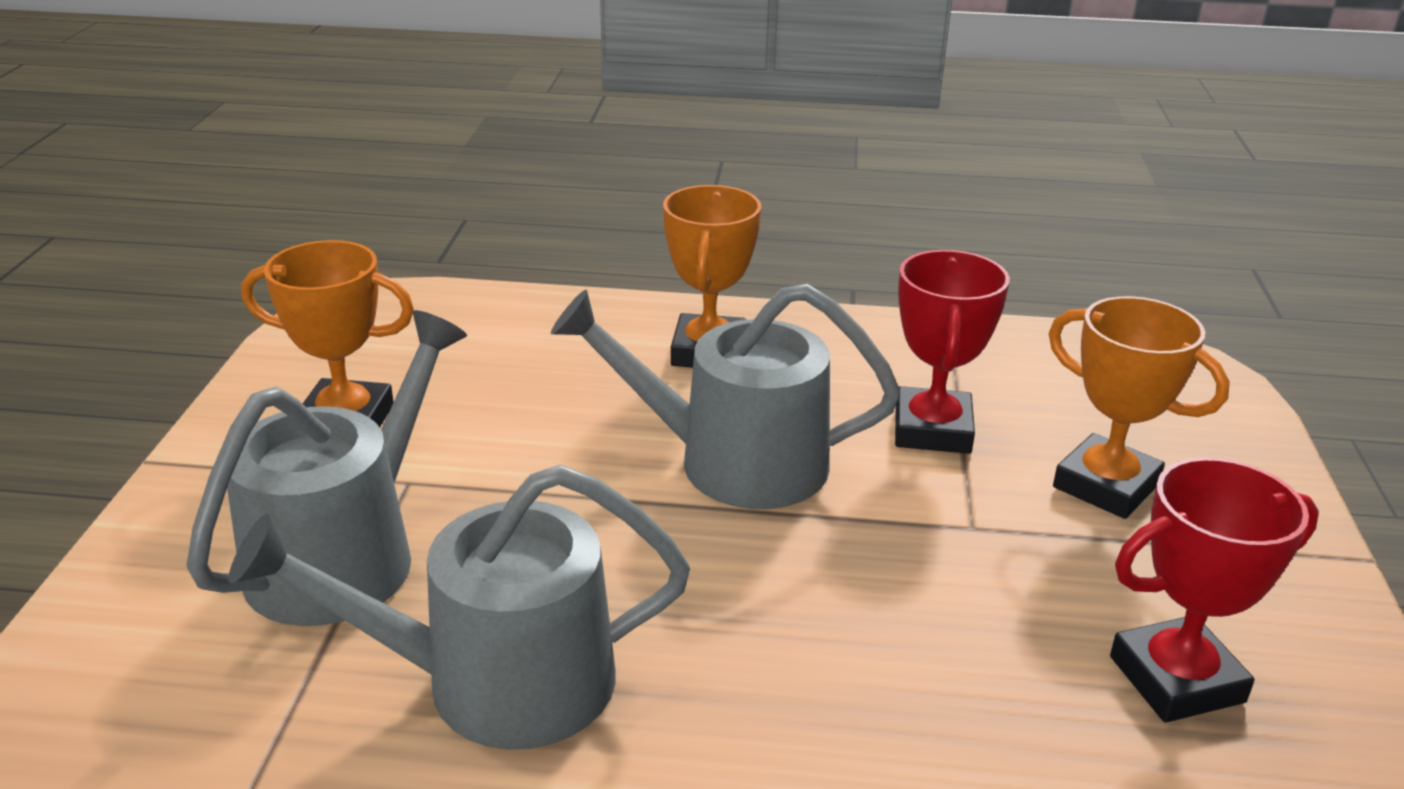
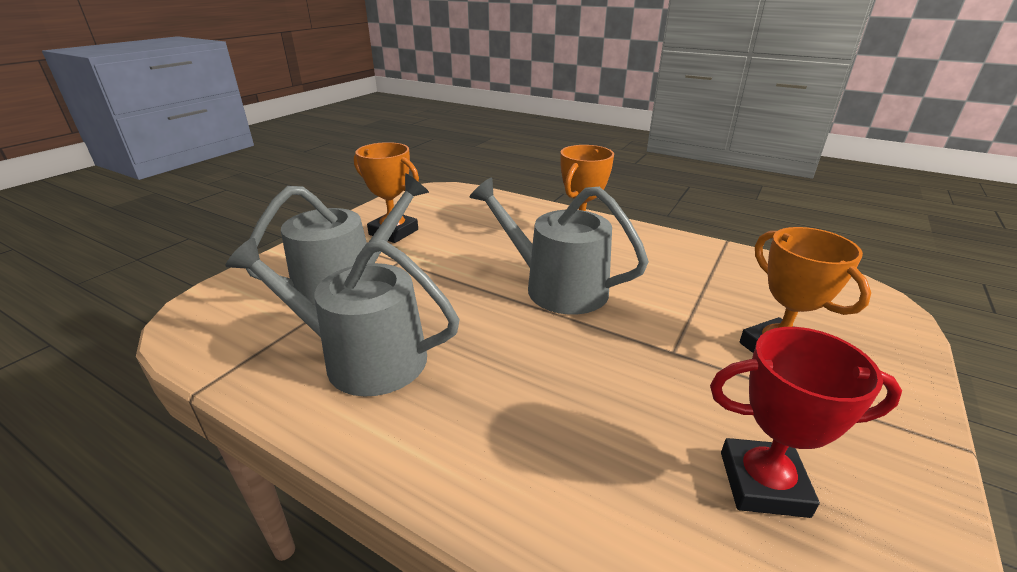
camera: 25 degrees right, 0 degrees up
(932, 430) = (680, 296): red trophy -> none

